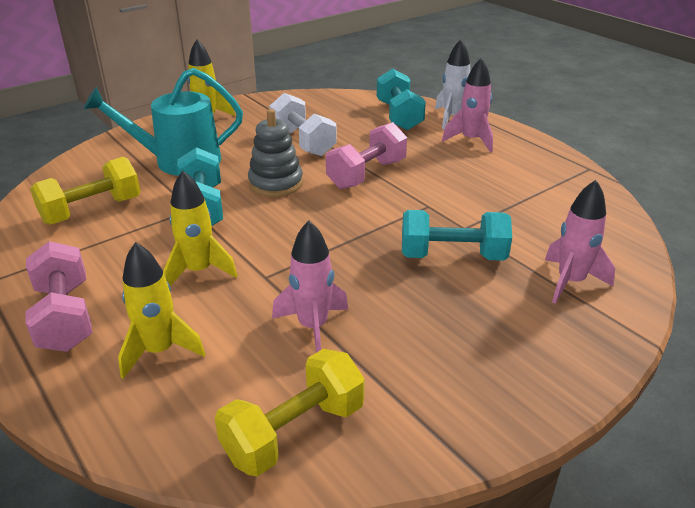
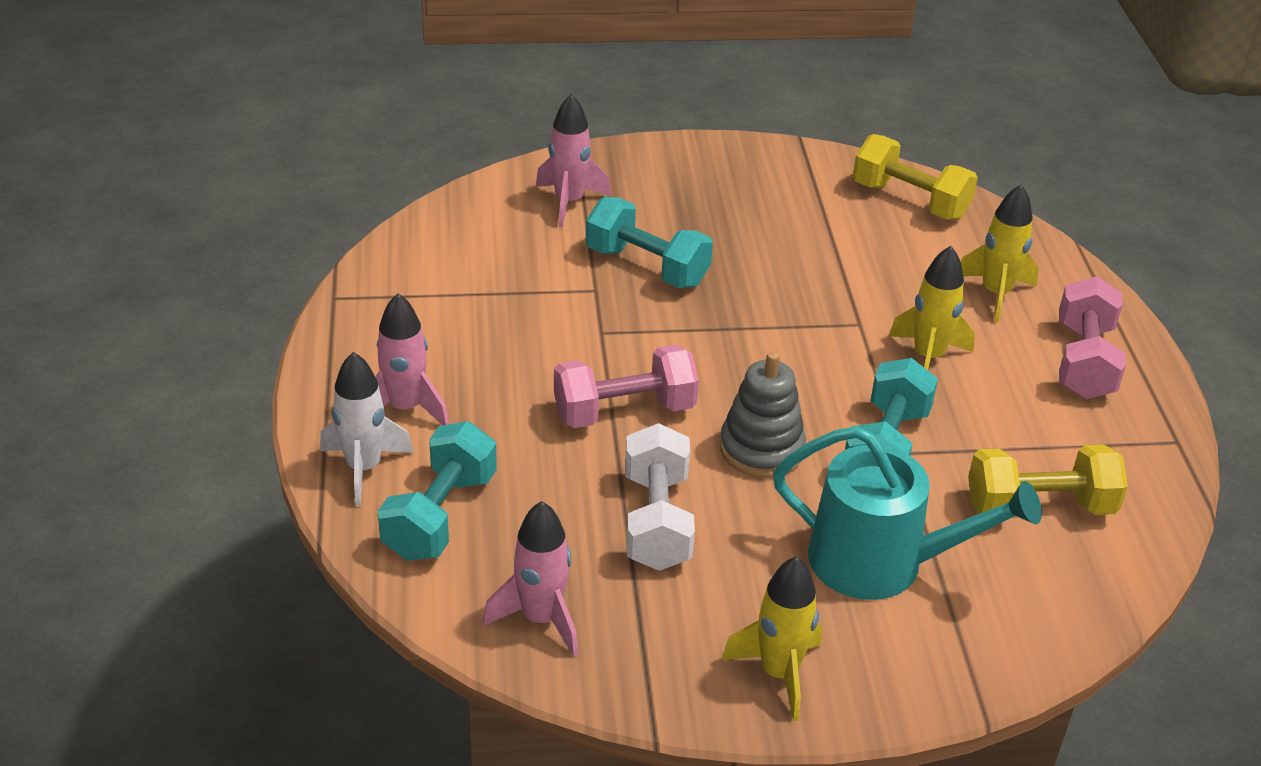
camera: 150 degrees left, 5 degrees up
(294, 432) = (910, 201): yellow dumbbell -> yellow dumbbell turned 45 degrees clockwise
(313, 327) = (844, 260): pink rocket -> pink rocket (540, 619)

